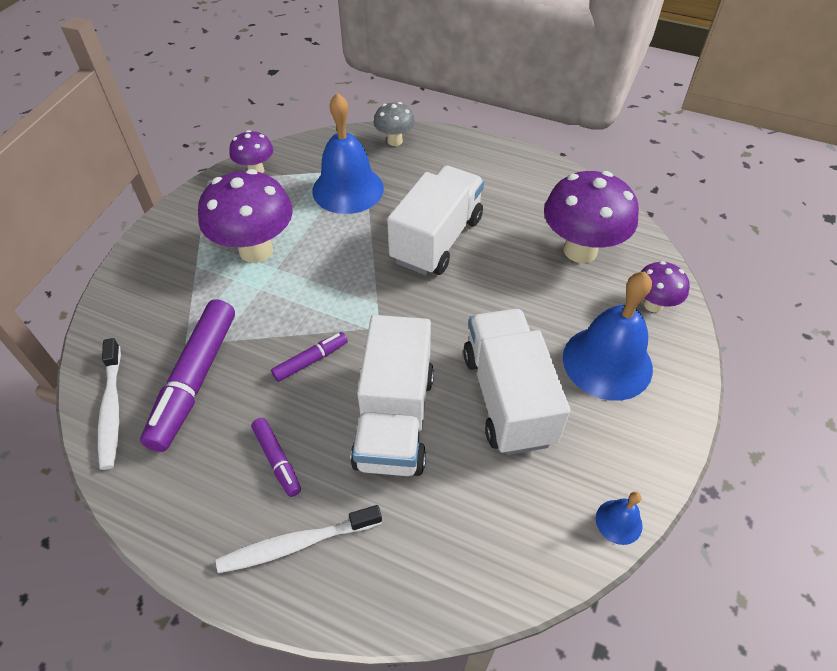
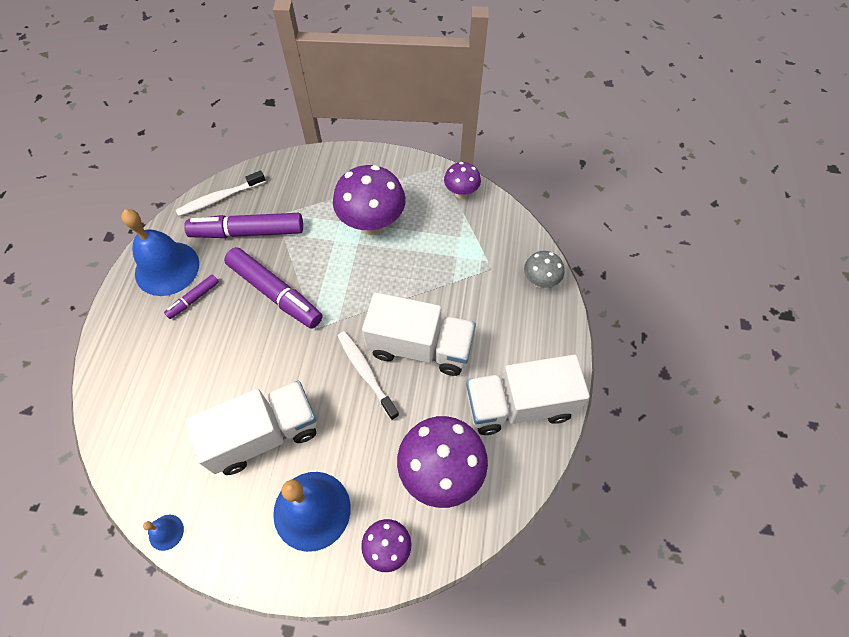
camera: 75 degrees right, 10 degrees up
(296, 543) = (137, 329): white toothbrush -> white toothbrush (366, 373)
(311, 360) = (275, 293): purple marker -> purple marker, size x2.01
(348, 189) = (461, 263): blue bell -> blue bell (167, 268)
(395, 419) = (233, 360): white truck -> white truck (519, 405)

